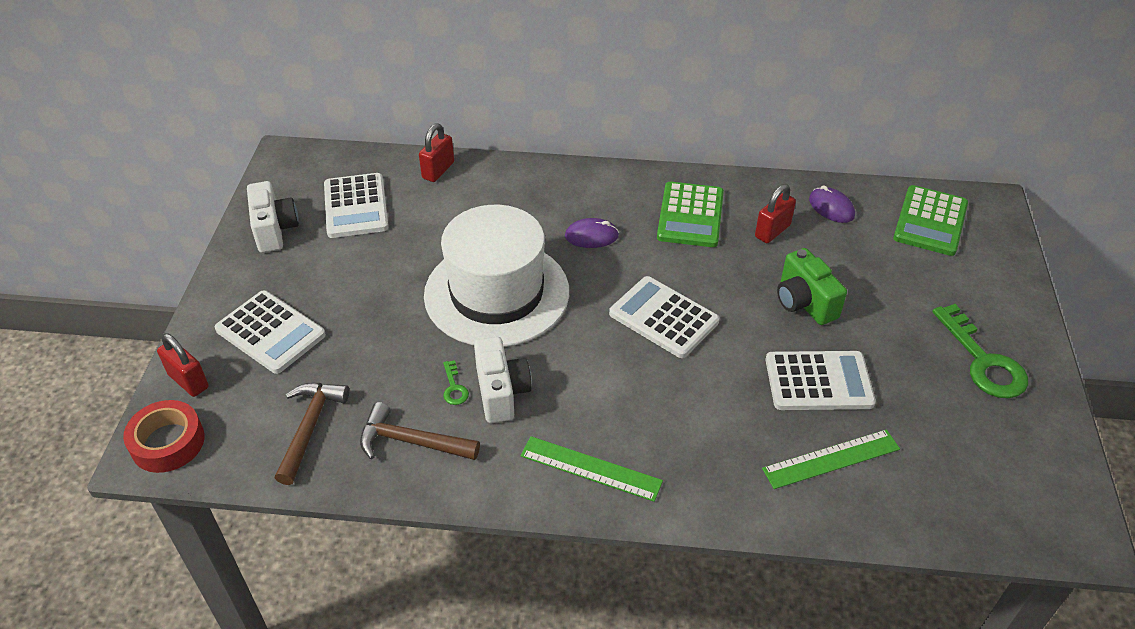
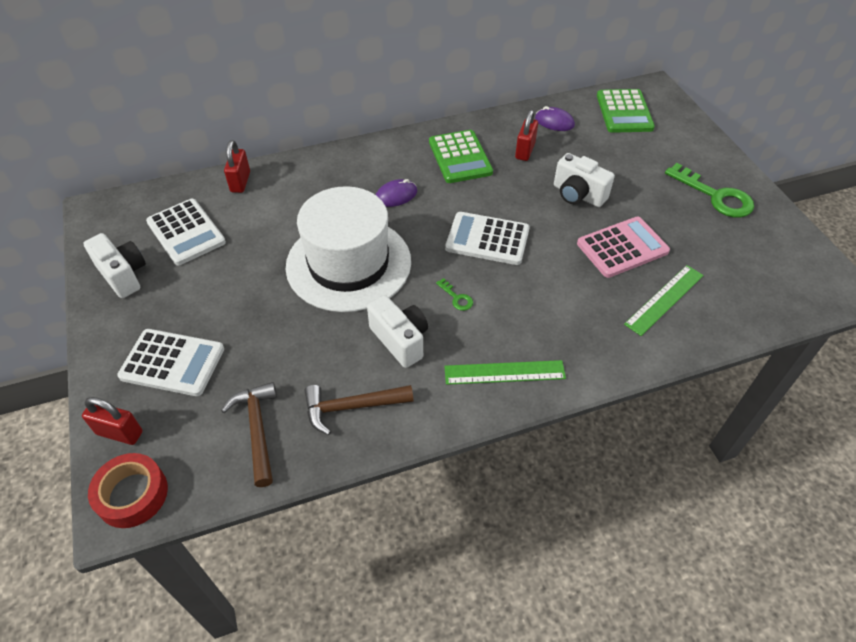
camera: 25 degrees left, 5 degrees up
(454, 387) = (360, 350): green key -> green key (457, 298)
(804, 302) = (578, 195): green camera -> white camera
(818, 381) = (622, 248): white calculator -> pink calculator

